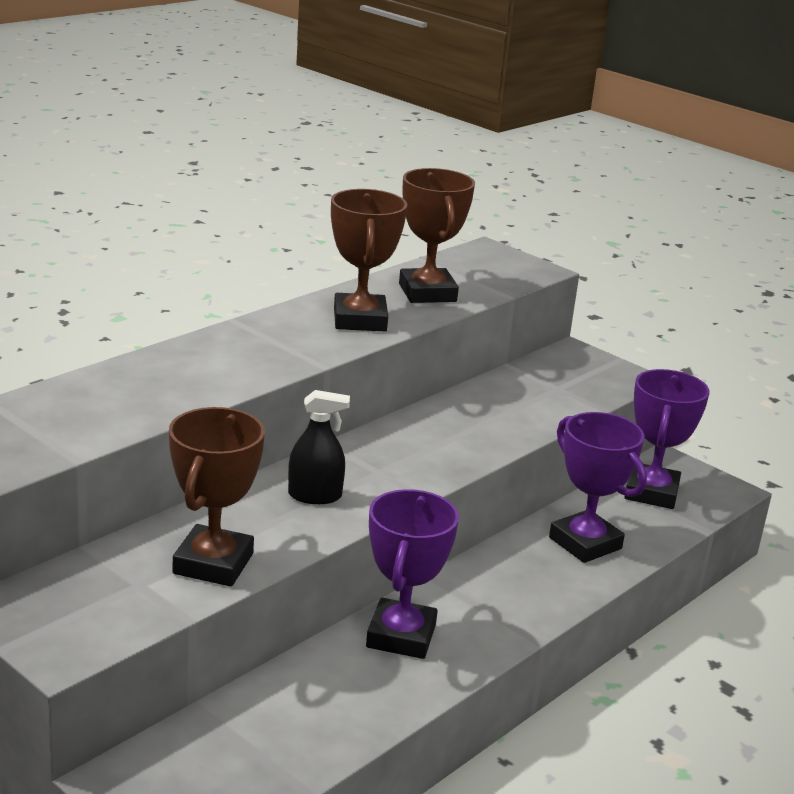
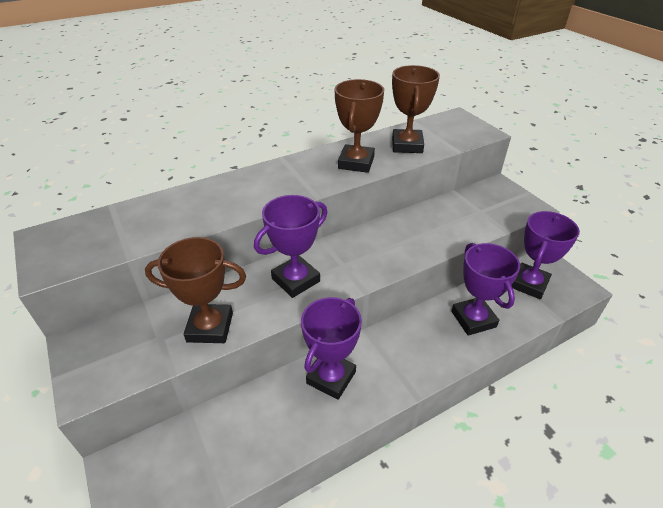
camera: 20 degrees right, 15 degrees up
(213, 563) = (210, 327): brown trophy -> brown trophy turned 60 degrees clockwise
(315, 496) = (296, 280): black spray bottle -> purple trophy

